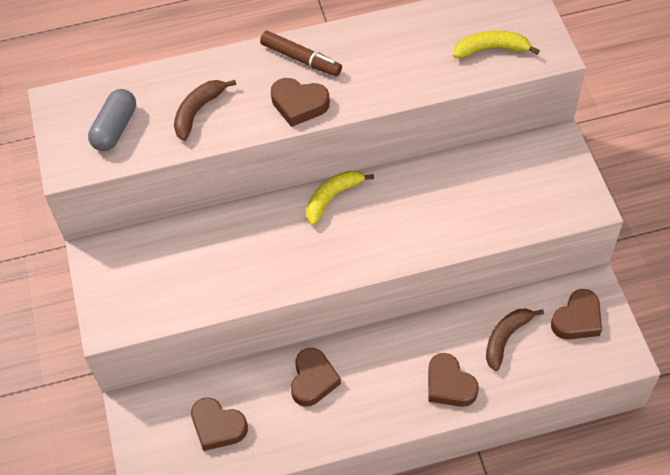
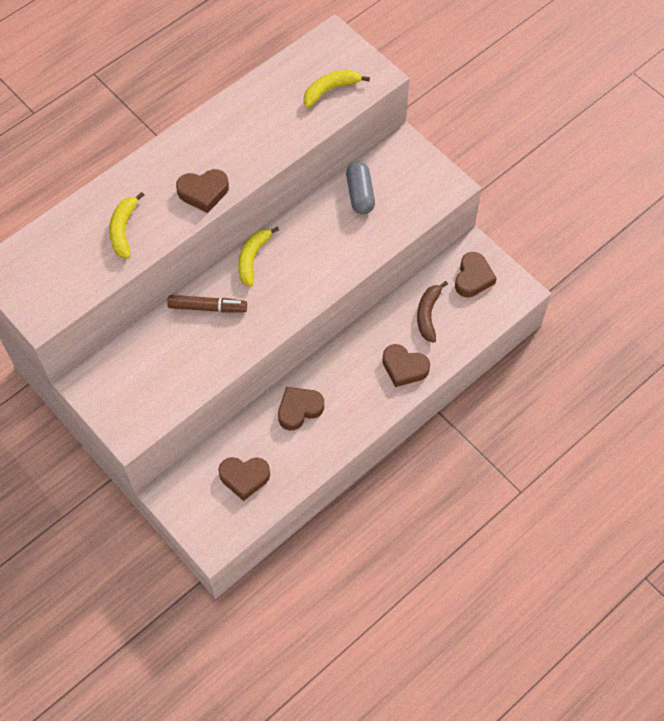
camera: 30 degrees left, 5 degrees up
(115, 128) = (62, 271): grey capsule -> grey capsule (360, 194)
(198, 111) = (123, 230): brown banana -> yellow banana
(301, 59) = (183, 154): brown marker -> brown marker (207, 307)
(313, 380) = (299, 409): brown heart -> brown heart turned 105 degrees counterclockwise

